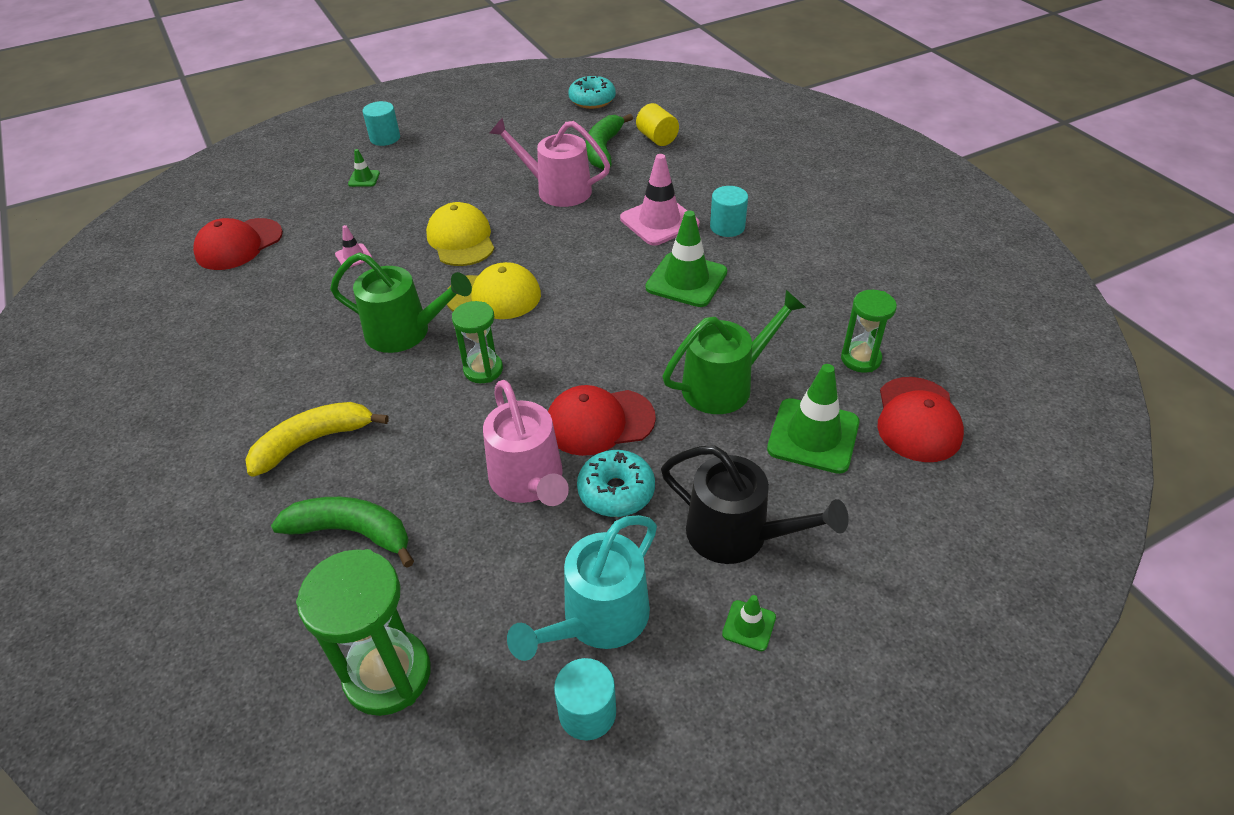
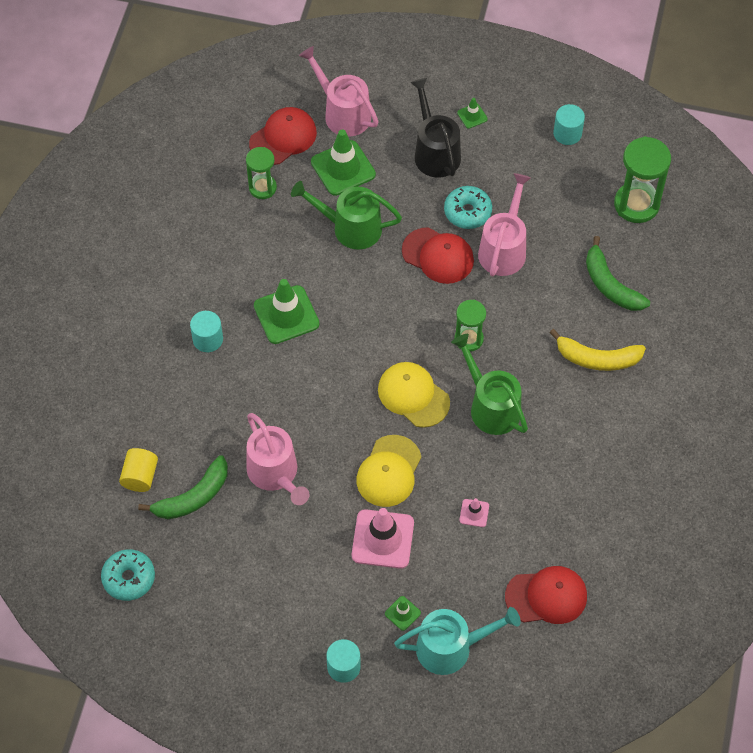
camera: 140 degrees left, 15 degrees up
(598, 619) = (531, 163): turquoise watering can -> turquoise watering can (451, 647)
(659, 221) = (243, 380): pink traffic cone -> pink traffic cone (382, 539)
(901, 497) = (343, 113): none -> pink watering can

